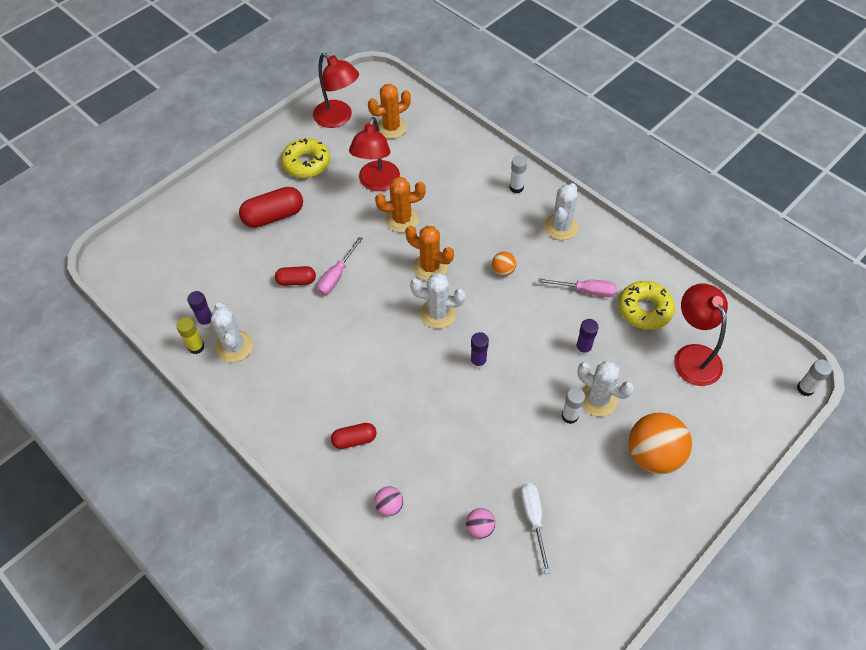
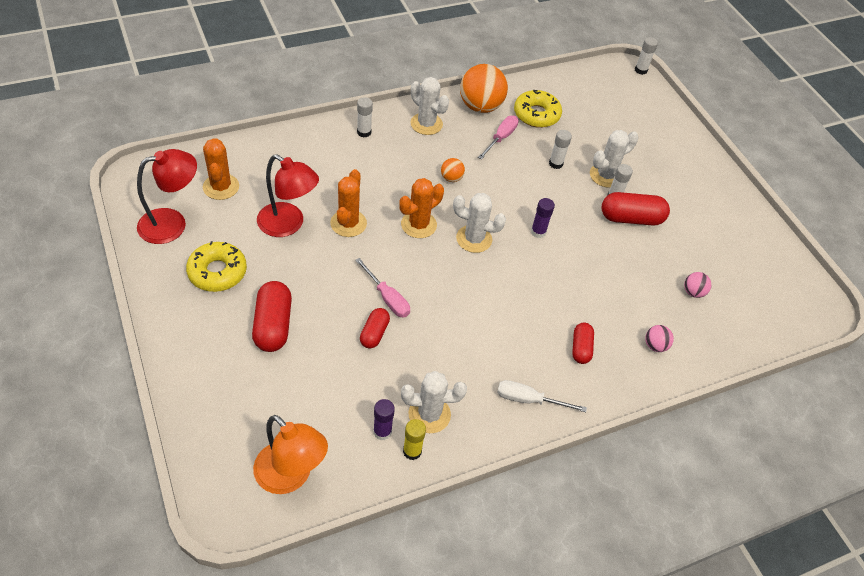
camera: 75 degrees left, 5 degrees down
(148, 281) = (291, 476): none -> orange lamp
(438, 313) = (474, 239): white cactus -> white cactus turned 75 degrees clockwise
(533, 519) = (695, 256): white screwdriver -> white screwdriver (529, 400)
(549, 440) = (631, 218): none -> red capsule
(583, 348) = (555, 163): purple glue stick -> white glue stick
(653, 455) = (664, 167): orange ball -> orange ball (480, 106)
(692, 356) = (590, 109): red lamp -> none

